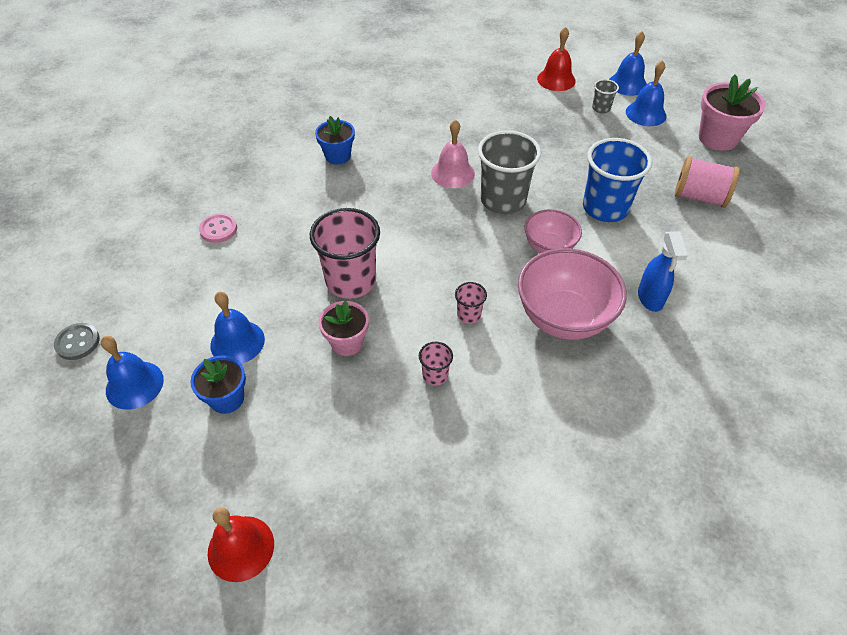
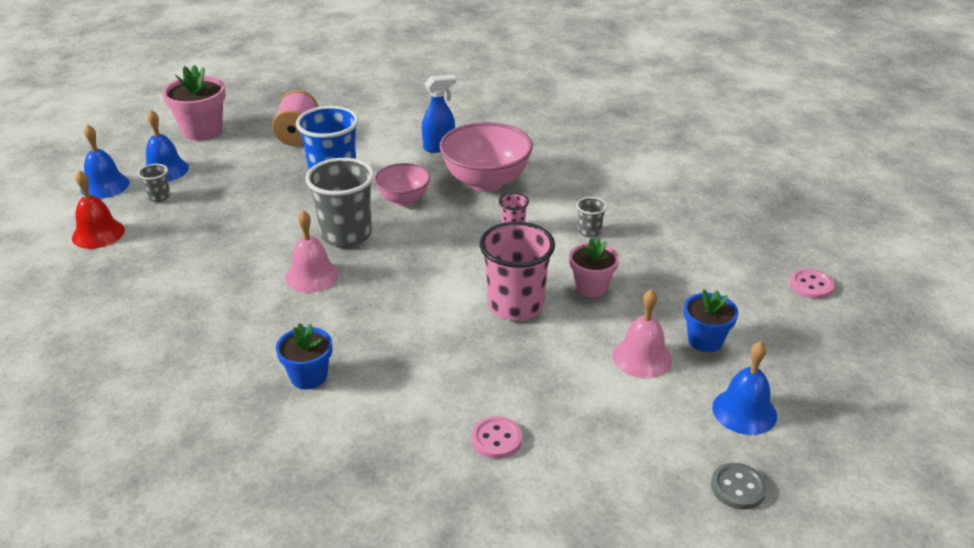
camera: 110 degrees left, 15 degrees down
(237, 342) = (642, 357): blue bell -> pink bell
(241, 548) = (811, 285): red bell -> pink button
(435, 375) = (589, 232): pink cup -> grey cup

